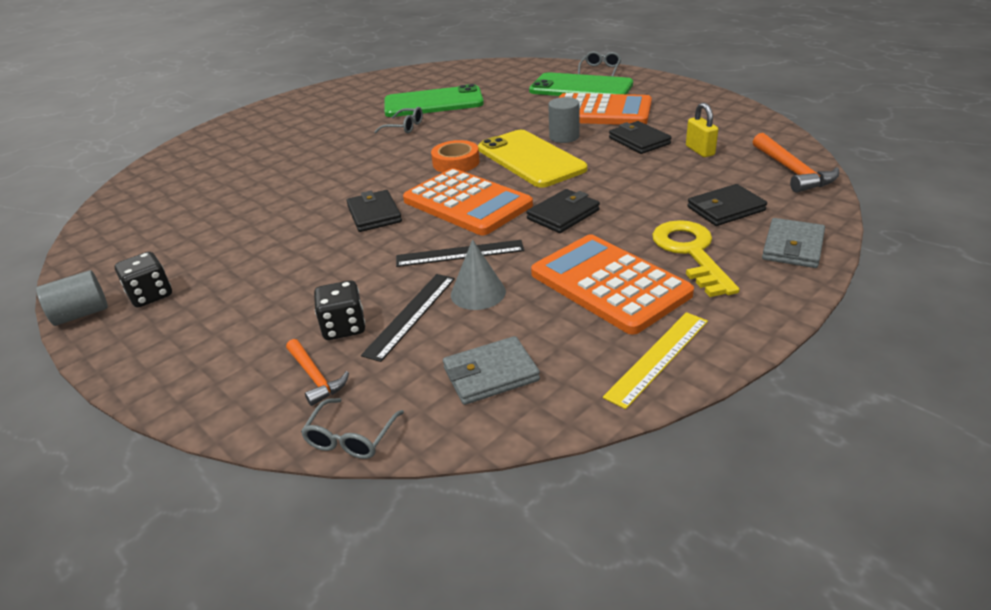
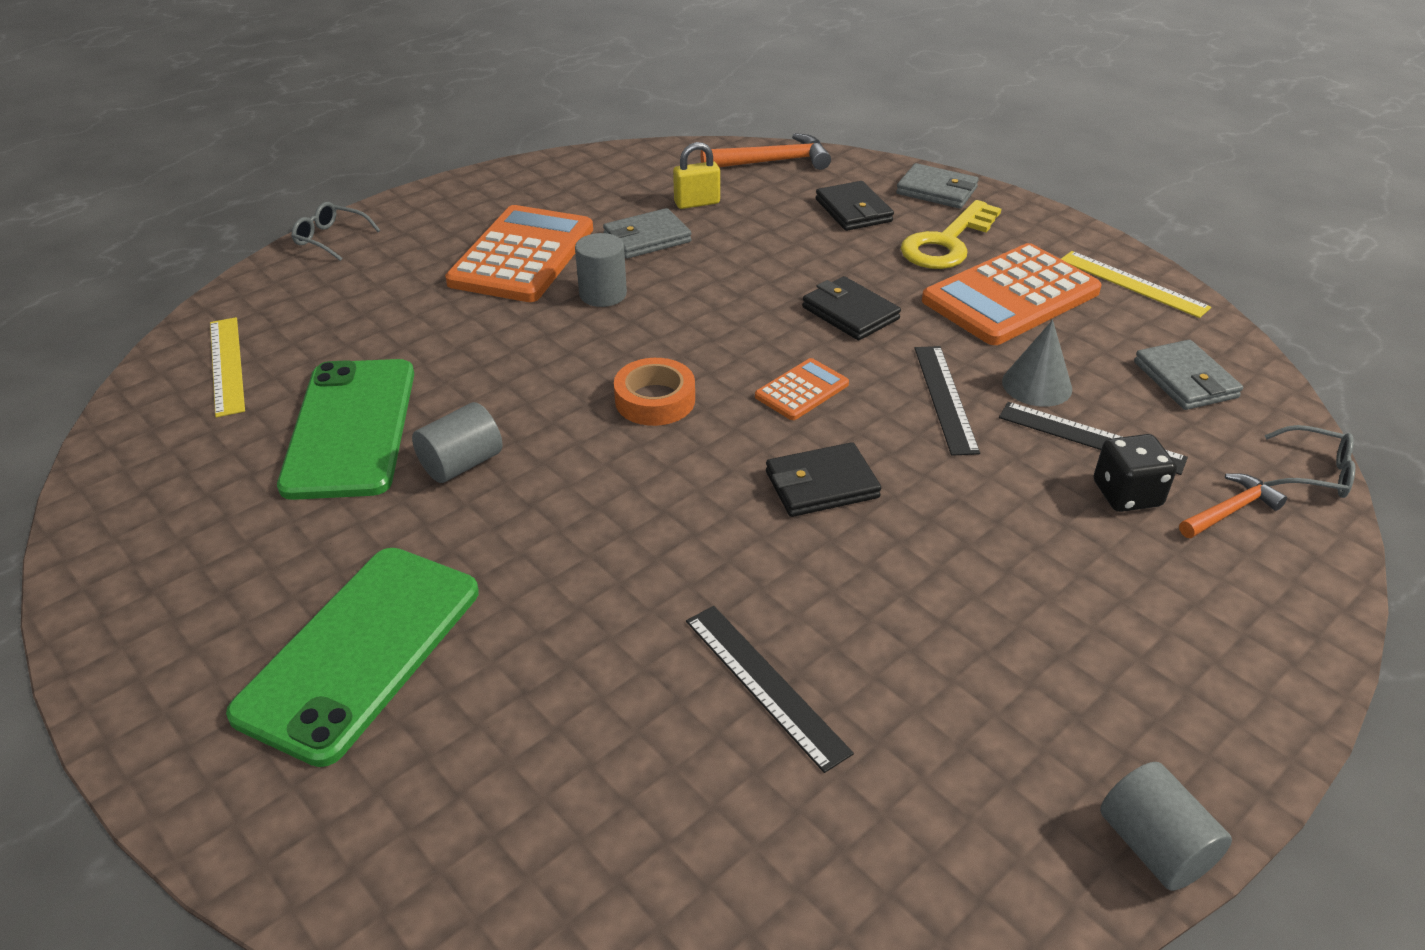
camera: 90 degrees left, 5 degrees up
(151, 295) = (1081, 746): black dice -> none
(235, 208) = (765, 684): none -> black ruler
(404, 127) = (461, 464): grey glasses -> grey cylinder
(467, 203) = (802, 390): orange calculator -> orange calculator, size x0.48
(481, 74) = (227, 365): none -> yellow ruler
(530, 159) = (670, 328): yellow phone -> none
(580, 88) = (404, 264): green phone -> green phone (361, 651)
(639, 141) = (647, 238): black wallet -> grey wallet
(691, 253) = (947, 243): yellow key -> yellow key turned 45 degrees counterclockwise

